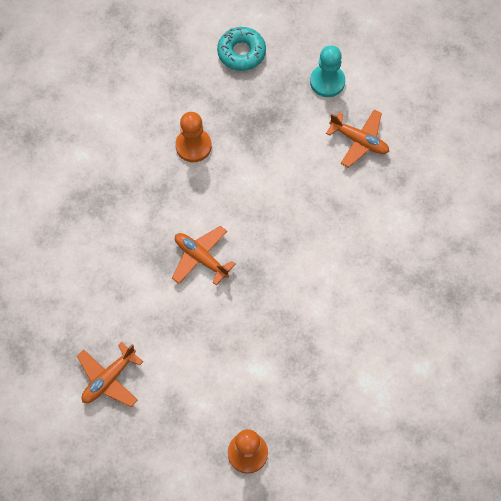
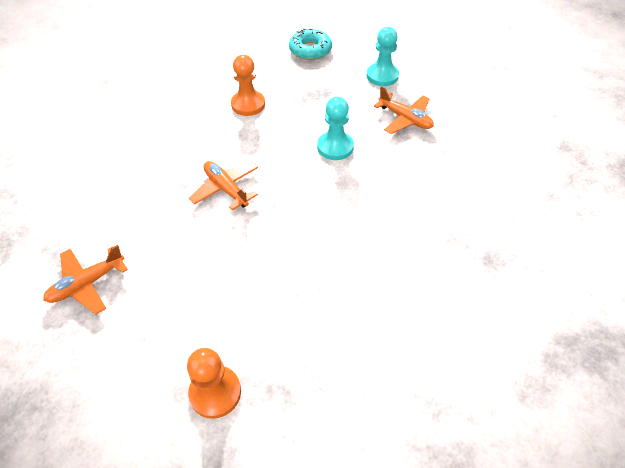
camera: 10 degrees right, 15 degrees down
(295, 190) = (335, 147): none -> turquoise pawn

